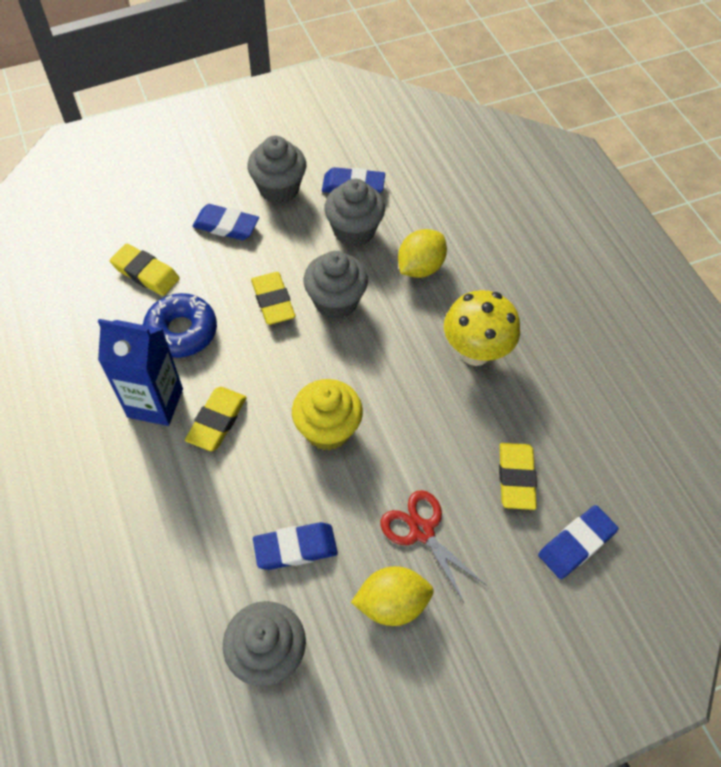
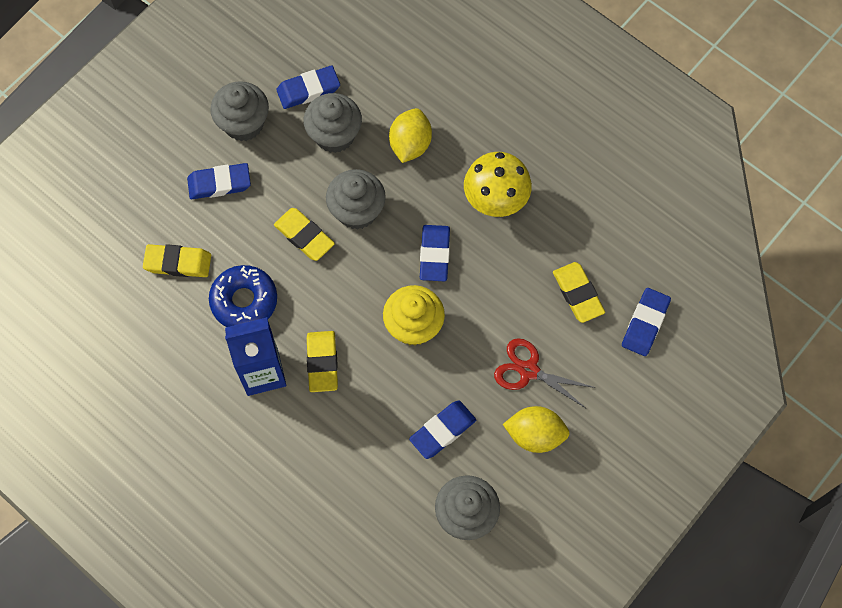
camera: 25 degrees left, 10 degrees up
(387, 373) = (434, 255): none -> blue eraser
(392, 603) = (535, 435): yellow lemon -> yellow lemon turned 45 degrees clockwise

